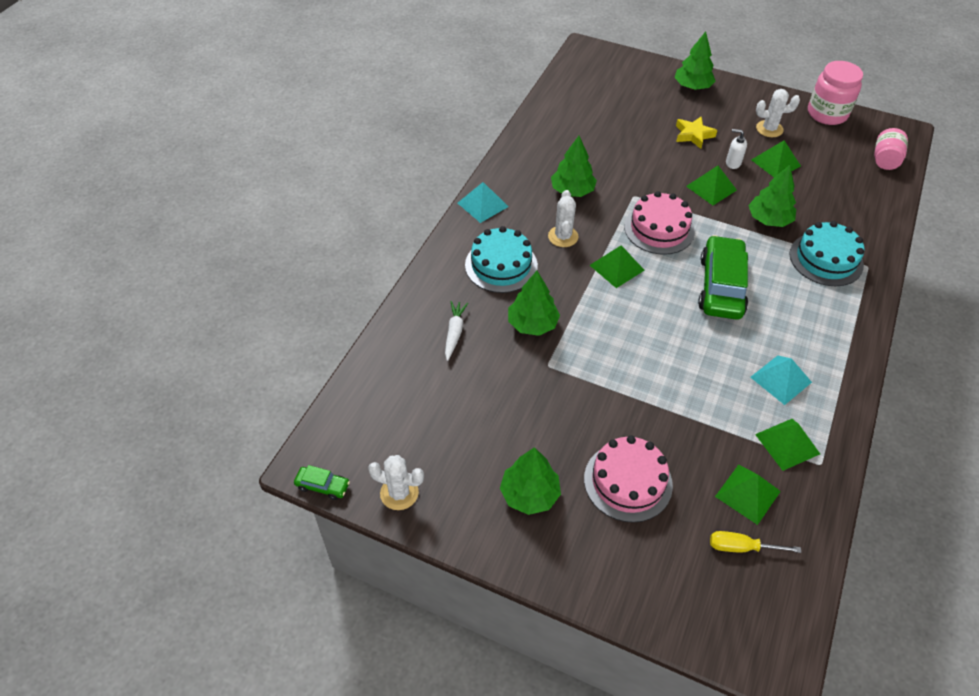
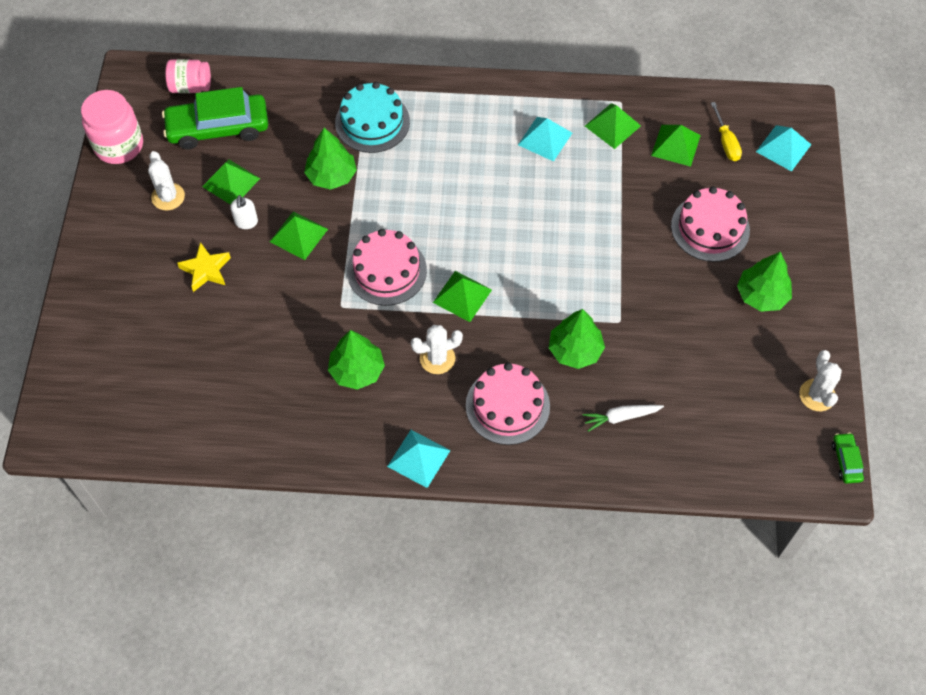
camera: 110 degrees left, 10 degrees up
(501, 265) = (507, 406): turquoise cake -> pink cake
(692, 87) = (103, 290): green tree -> none
(719, 608) = (783, 148): none -> turquoise pyramid
(721, 286) = (449, 201): green car -> green car (218, 128)

